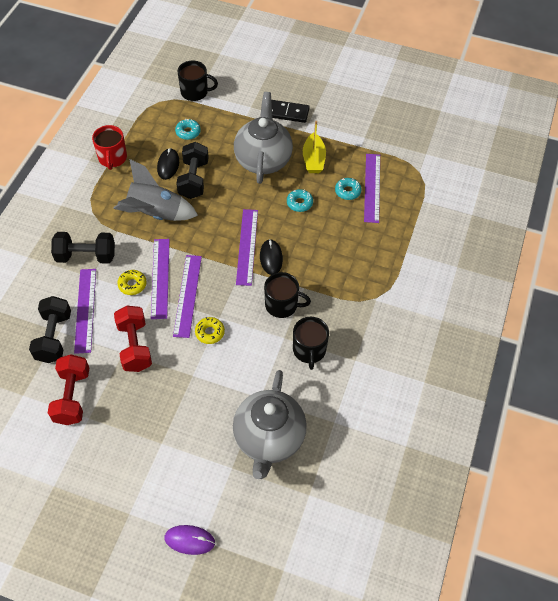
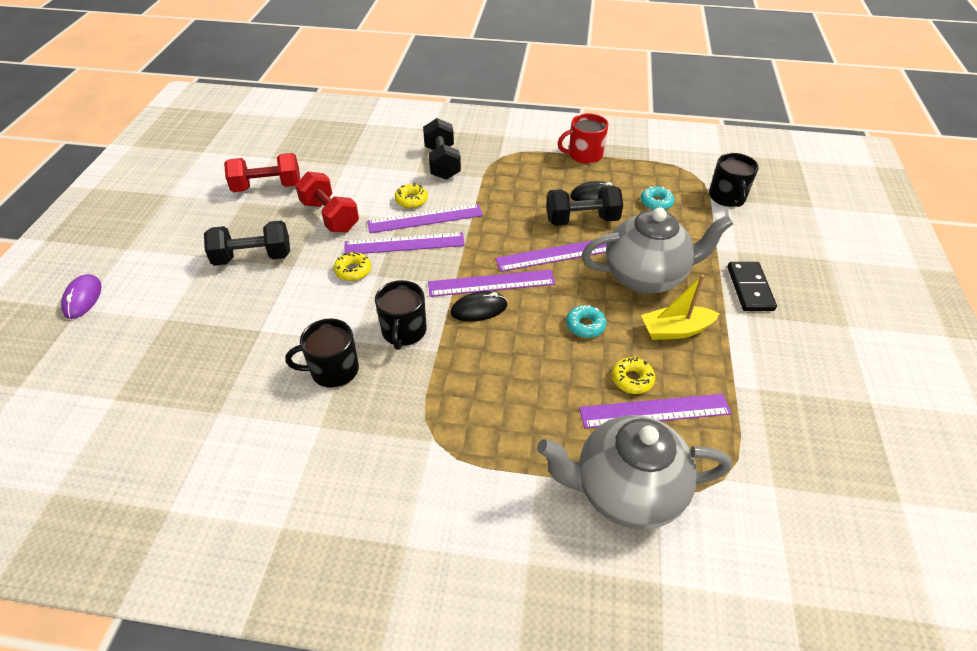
camera: 80 degrees right, 10 degrees down
(54, 337) = (337, 162): black dumbbell -> black dumbbell (253, 257)
(85, 310) = (373, 175): purple ruler -> purple ruler (555, 254)
(135, 346) = (330, 216): red dumbbell -> red dumbbell turned 75 degrees clockwise
(155, 213) = (516, 199): grey rocket -> none
(269, 439) = (200, 347): grey teapot -> grey teapot (625, 491)
(347, 191) = (632, 379): turquoise donut -> yellow donut

